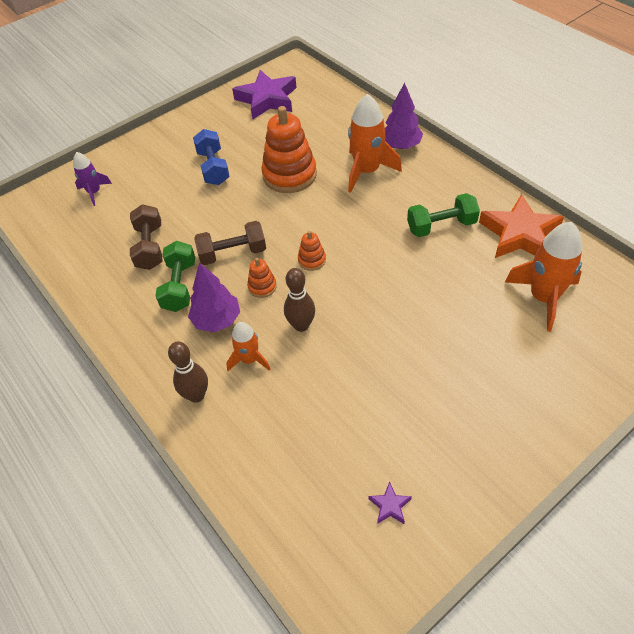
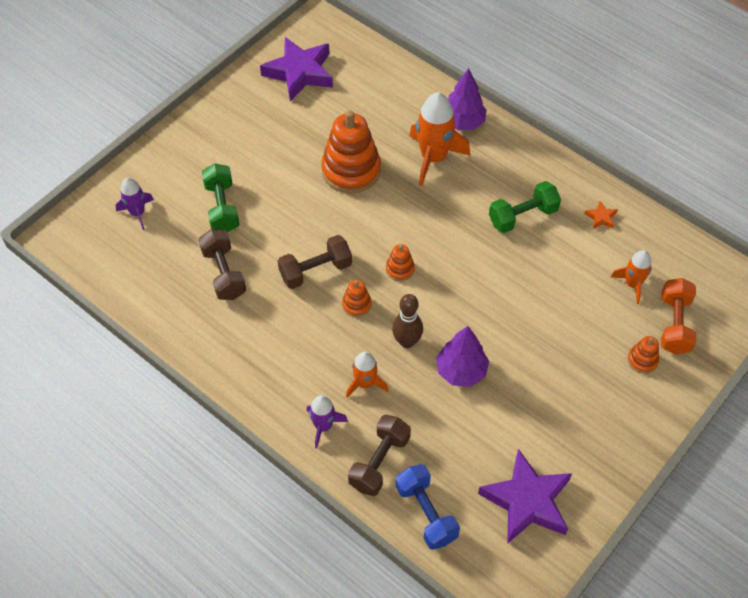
camera: 15 degrees left, 5 degrees up
(179, 286) = (270, 314): green dumbbell -> green dumbbell (222, 207)
(196, 395) = (323, 426): brown bowling pin -> purple rocket
(213, 168) = (264, 169): blue dumbbell -> blue dumbbell (426, 513)
(217, 320) = (320, 346): purple tree -> purple tree (461, 371)
(242, 439) = (379, 462): none -> brown dumbbell
(390, 506) = (527, 501): purple star -> purple star, size x2.48
(519, 234) = (601, 217): orange star -> orange star, size x0.40
(543, 297) = (632, 284): orange rocket -> orange rocket, size x0.57
(544, 373) = (642, 360): none -> orange stacking toy
(584, 341) = (674, 324): none -> orange dumbbell

